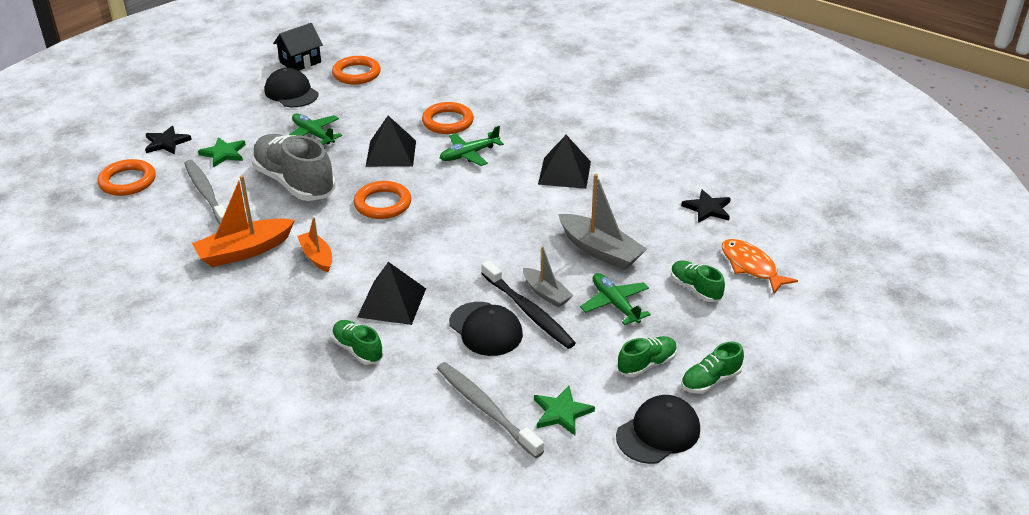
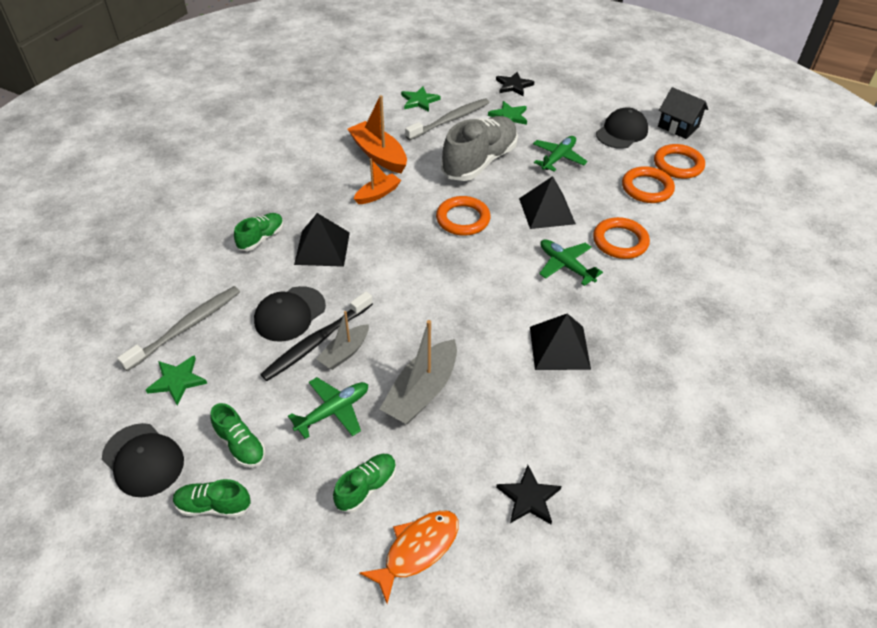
camera: 80 degrees right, 10 degrees up
(127, 181) = (455, 81): orange ring -> orange ring (647, 188)
(152, 212) = (419, 101): none -> green star
(710, 381) = (214, 506): green shoe -> green shoe turned 45 degrees counterclockwise

